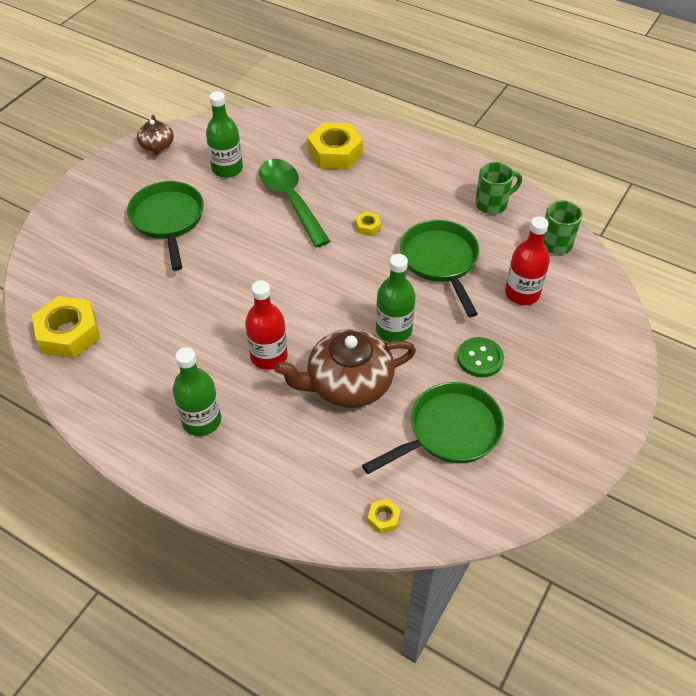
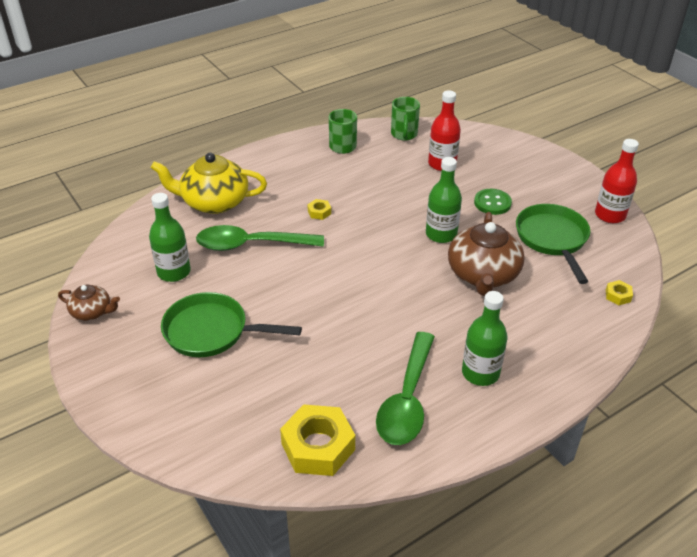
camera: 65 degrees left, 10 degrees down
(144, 375) = (407, 399): none -> green spoon
(269, 356) = (429, 311): red bottle -> red bottle (610, 215)
(335, 153) = (214, 202): yellow nut -> yellow teapot
(440, 261) = (385, 189): green pan -> none

